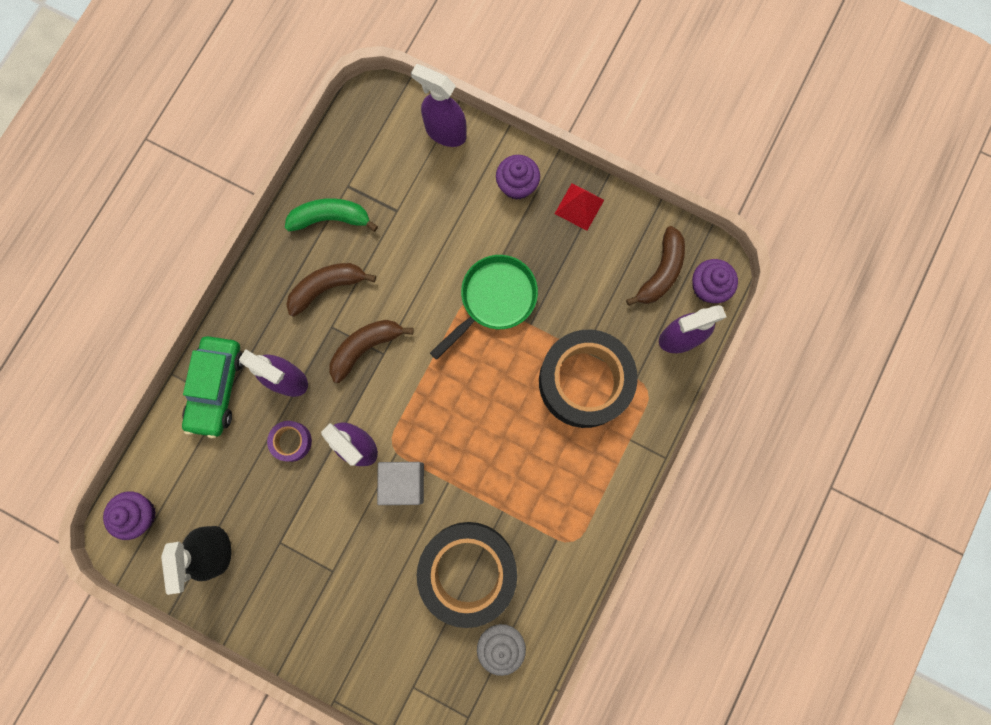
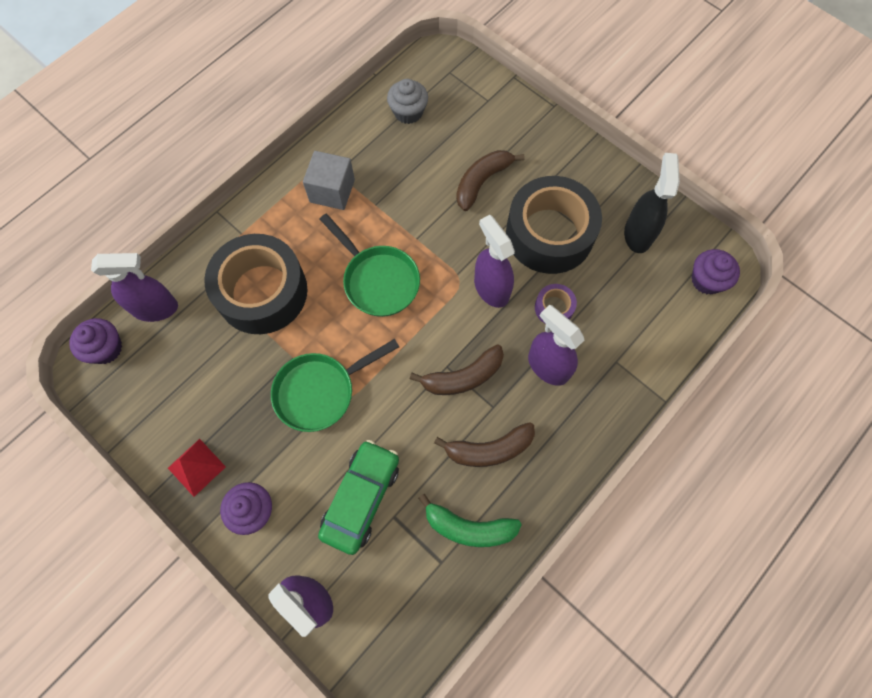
camera: 165 degrees left, 10 degrees down
(217, 388) = (620, 375): green car -> green car (361, 498)
(403, 483) = (457, 247): grey cube -> grey cube (332, 191)
(468, 570) = (419, 168): black tape -> black tape (549, 234)
(473, 424) = (378, 280): none -> green pan
(660, 272) = (144, 375): brown banana -> brown banana (482, 181)

